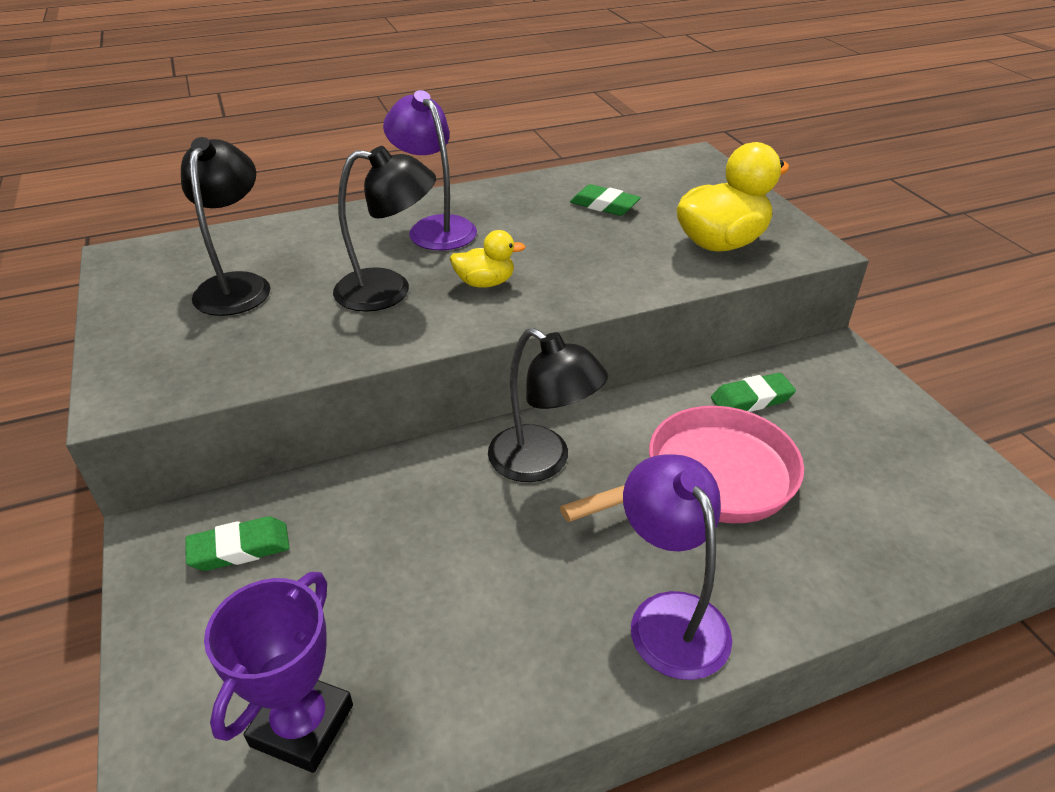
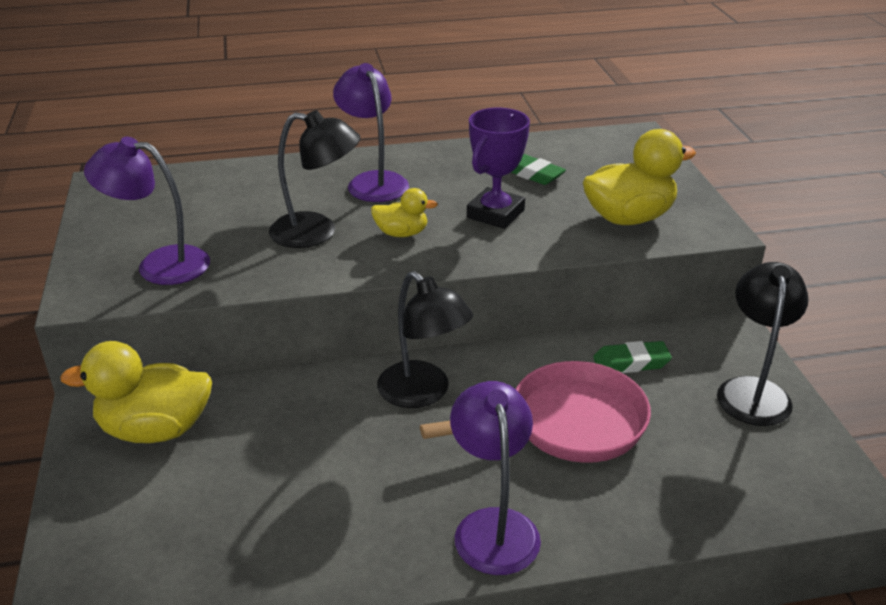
camera: 10 degrees right, 5 degrees down
(211, 347) = (159, 264): none -> purple lamp
(237, 285) = (192, 216): black lamp -> black lamp (753, 390)
(240, 548) = (155, 429): green eraser -> yellow duck
(302, 725) = (175, 562): purple trophy -> purple trophy (495, 214)

